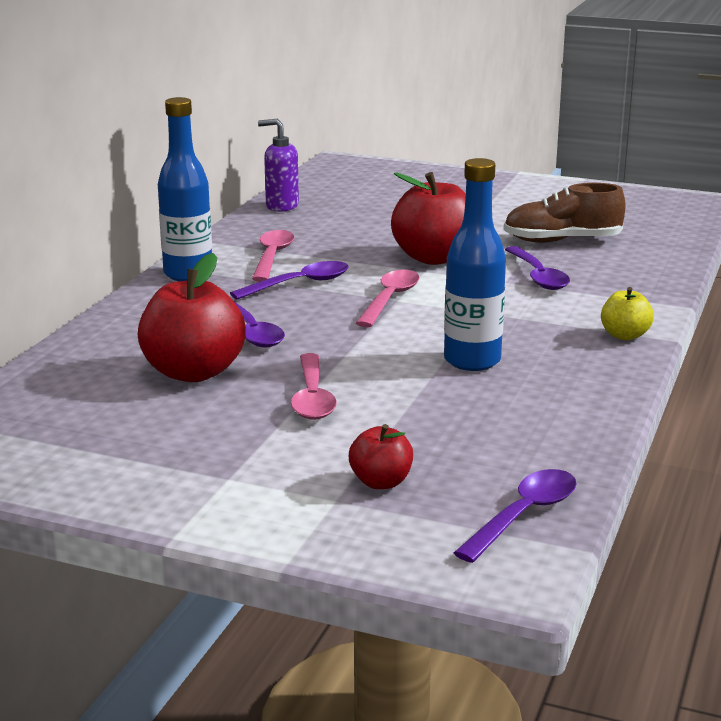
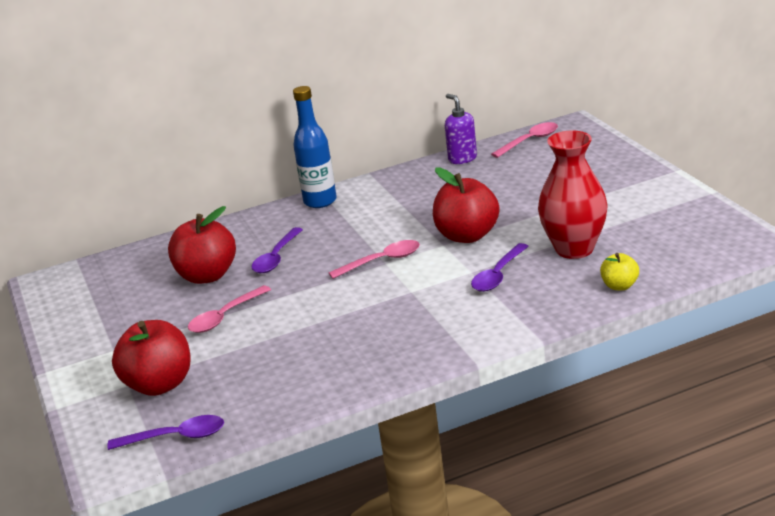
camera: 50 degrees right, 5 degrees up
(272, 257) = (383, 202): pink spoon -> pink spoon (529, 141)
(299, 284) = (359, 230): purple spoon -> none
(381, 482) = (159, 384): red apple -> red apple, size x1.92
(472, 361) = (338, 326): blue bottle -> none
(562, 241) = (574, 249): brown shoe -> red vase
(624, 335) = (453, 345): yellow apple -> yellow apple (619, 286)

